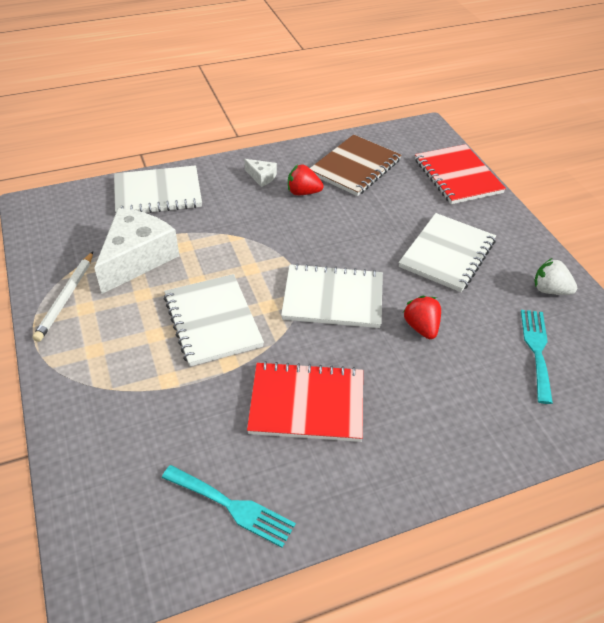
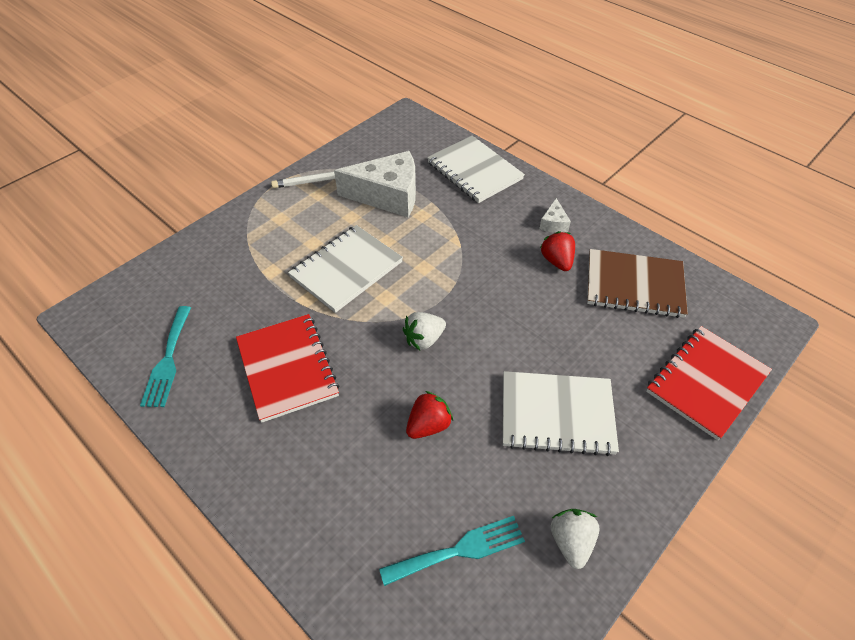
camera: 65 degrees right, 5 degrees up
(333, 298) = (424, 339): white notebook -> white strawberry

